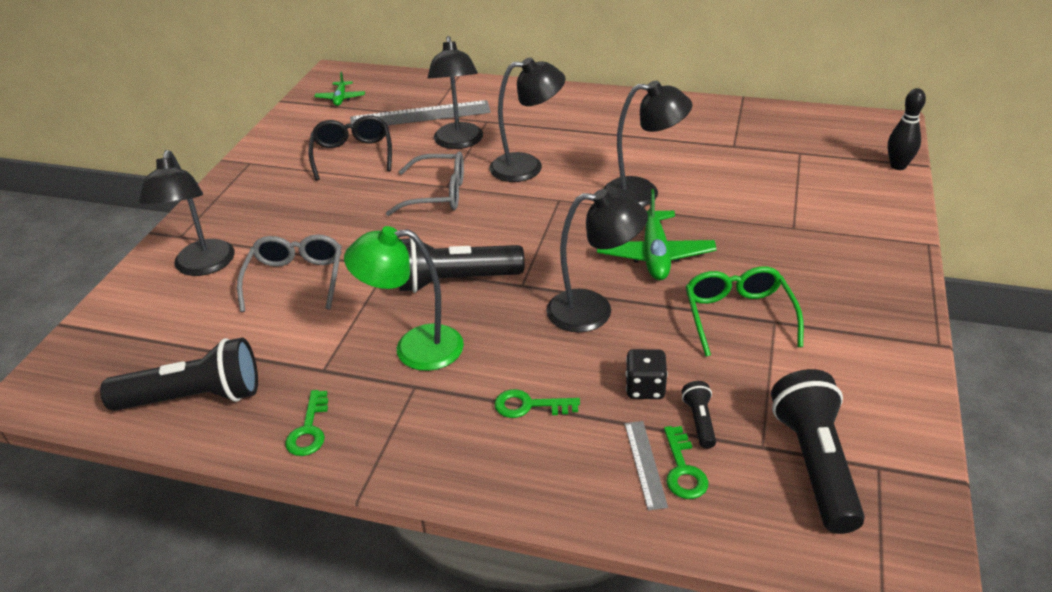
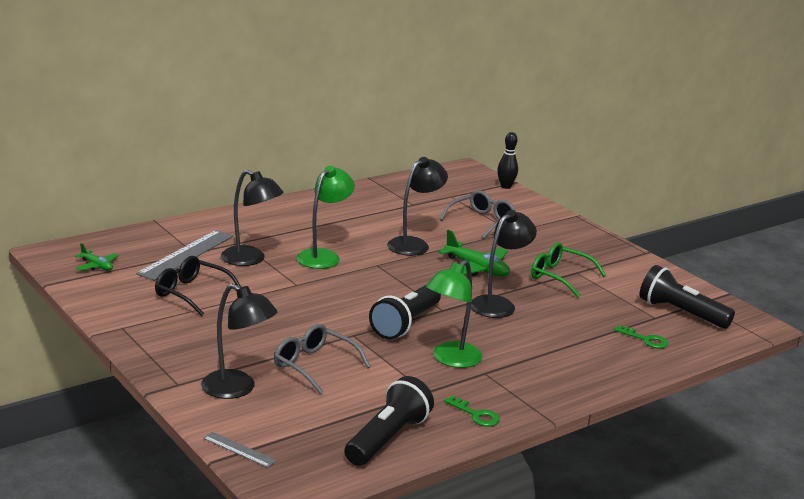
camera: 55 degrees left, 15 degrees down
(438, 194) = (301, 290): grey glasses -> grey glasses (482, 221)
(527, 167) = (323, 256): black lamp -> green lamp
(529, 405) = (548, 352): green key -> none
(645, 388) = (578, 321): black dice -> none
(645, 464) = (630, 345): grey ruler -> grey ruler (239, 449)
(699, 421) = (620, 321): black flashlight -> none

